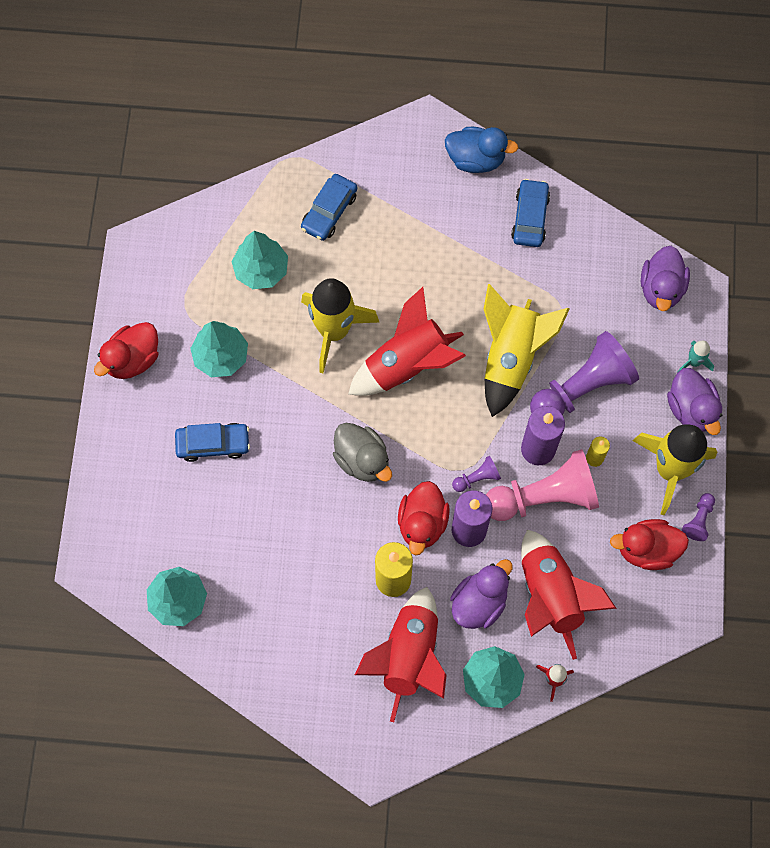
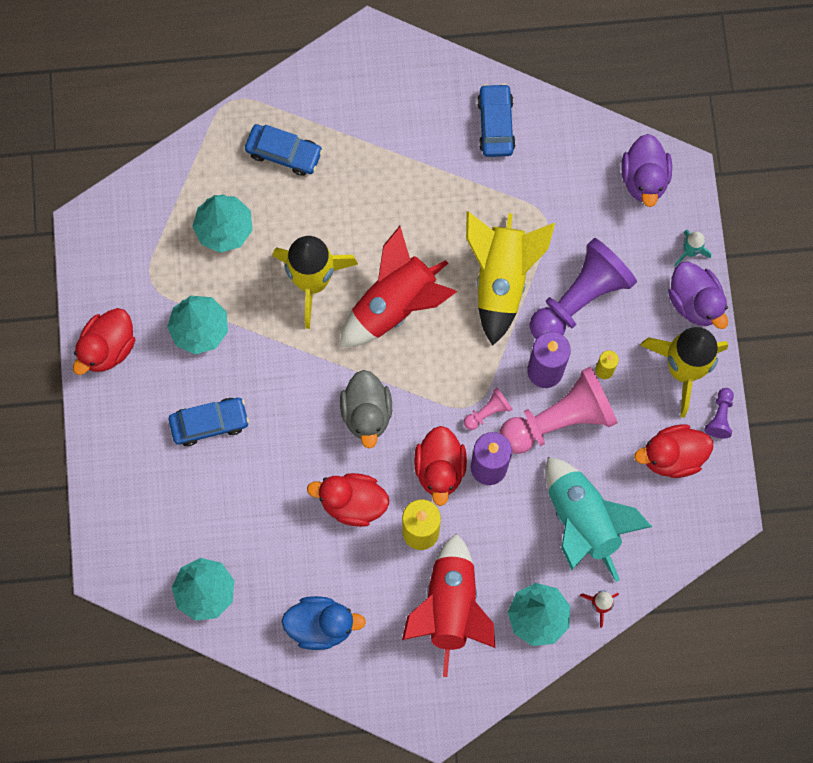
camera: 10 degrees left, 5 degrees up
(329, 211) = (284, 153): blue car -> blue car turned 90 degrees counterclockwise
(333, 541) = (352, 502): none -> red duck
(362, 460) = (367, 413): grey duck -> grey duck turned 45 degrees clockwise
(476, 159) = (428, 70): blue duck -> blue duck (321, 625)
(477, 478) = (488, 412): purple pawn -> pink pawn
(479, 602) = (512, 540): purple duck -> none
(551, 596) = (583, 521): red rocket -> turquoise rocket

